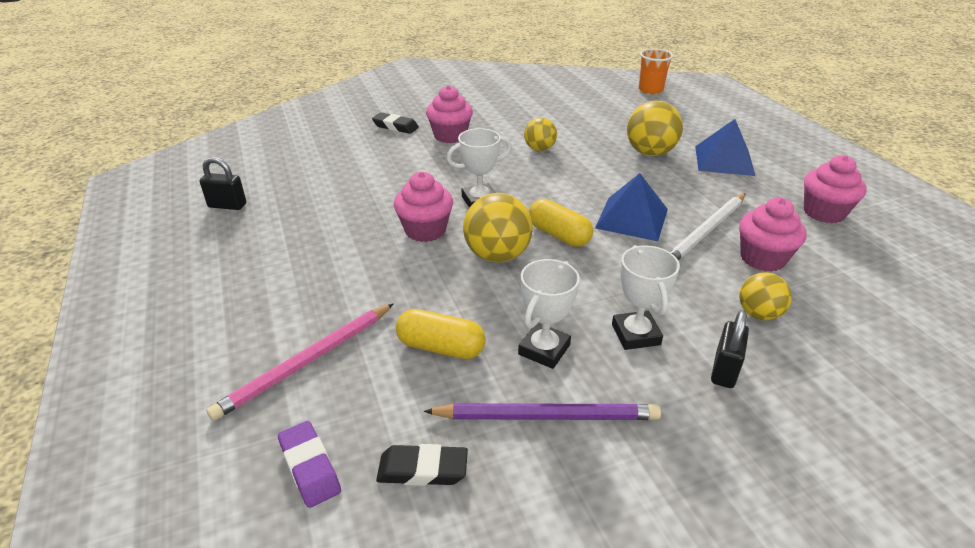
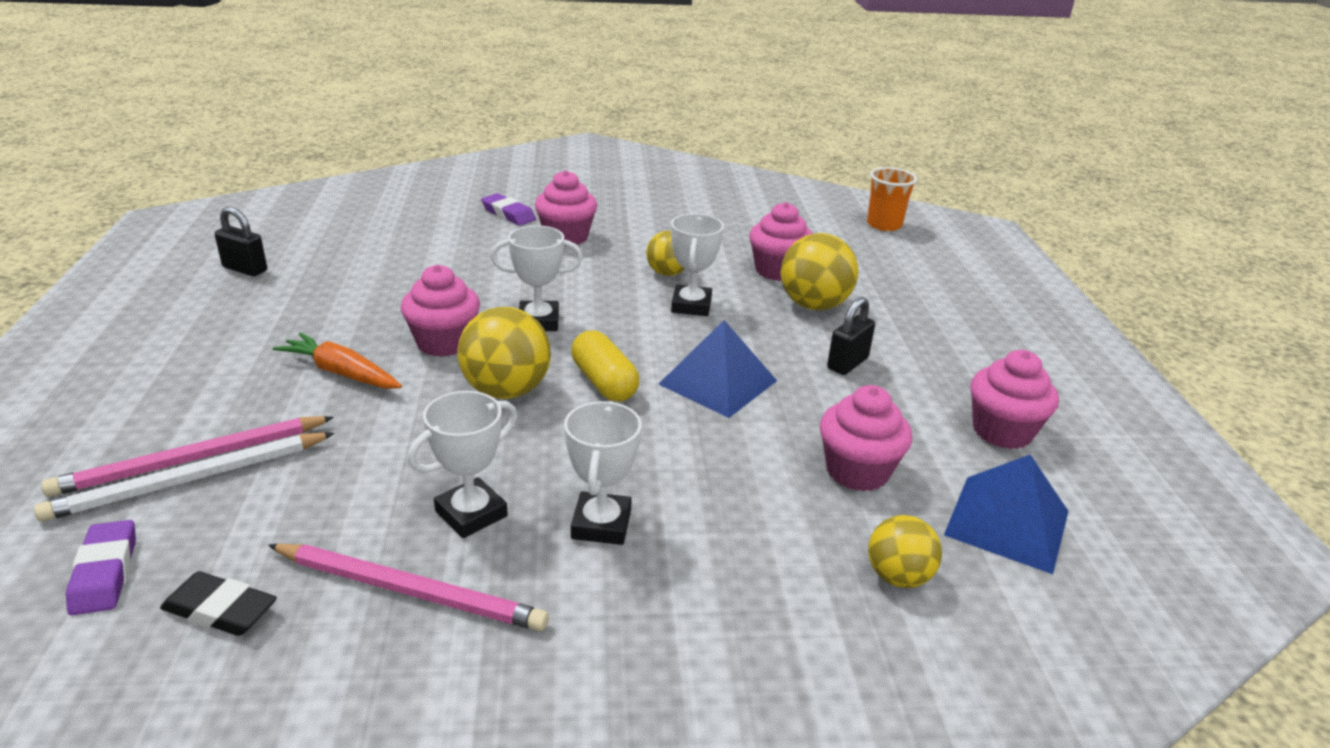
camera: 15 degrees right, 5 degrees down
(368, 269) = (341, 373): none -> orange carrot
(395, 126) = (508, 214): black eraser -> purple eraser
(441, 347) = (352, 480): yellow capsule -> none
(546, 416) = (409, 590): purple pencil -> pink pencil
(573, 169) = (691, 305): none -> white trophy
(609, 133) = (777, 271): none -> pink cupcake
(706, 231) = (807, 419): white pencil -> white pencil (191, 480)
(724, 160) = (912, 334): blue pyramid -> blue pyramid (1007, 523)
(724, 370) = (681, 597): black padlock -> black padlock (847, 363)
(758, 314) = (789, 540): yellow ball -> yellow ball (898, 576)

